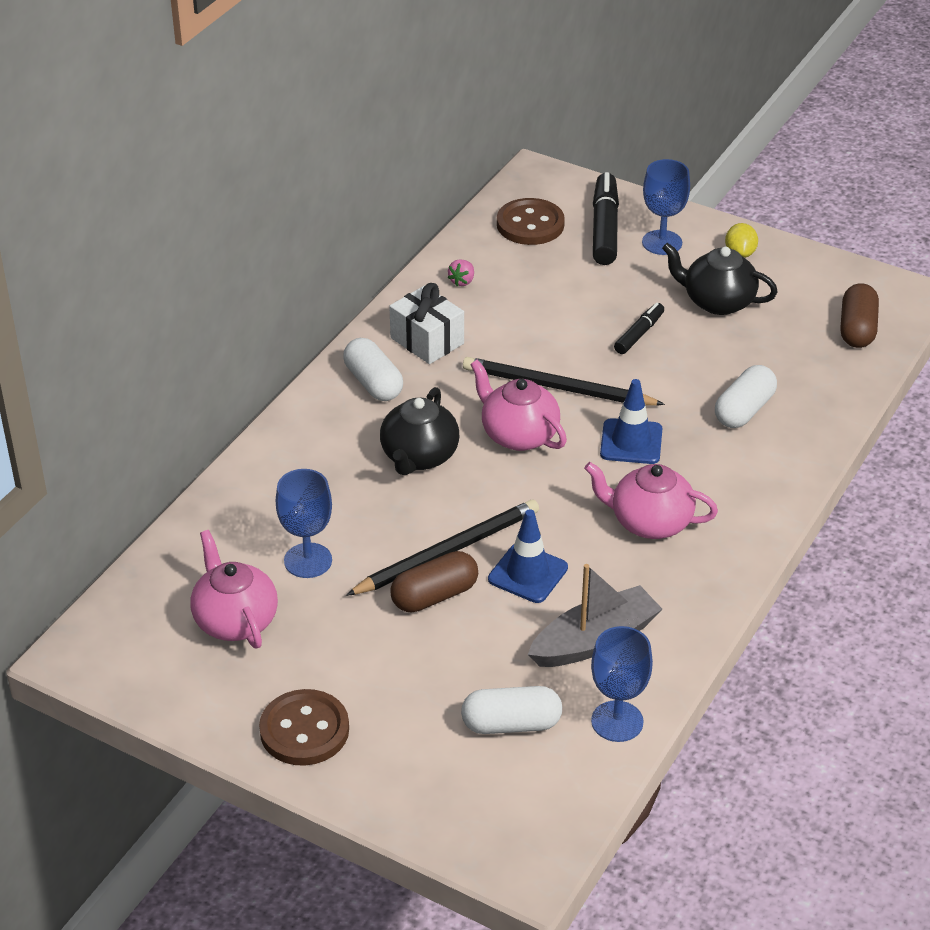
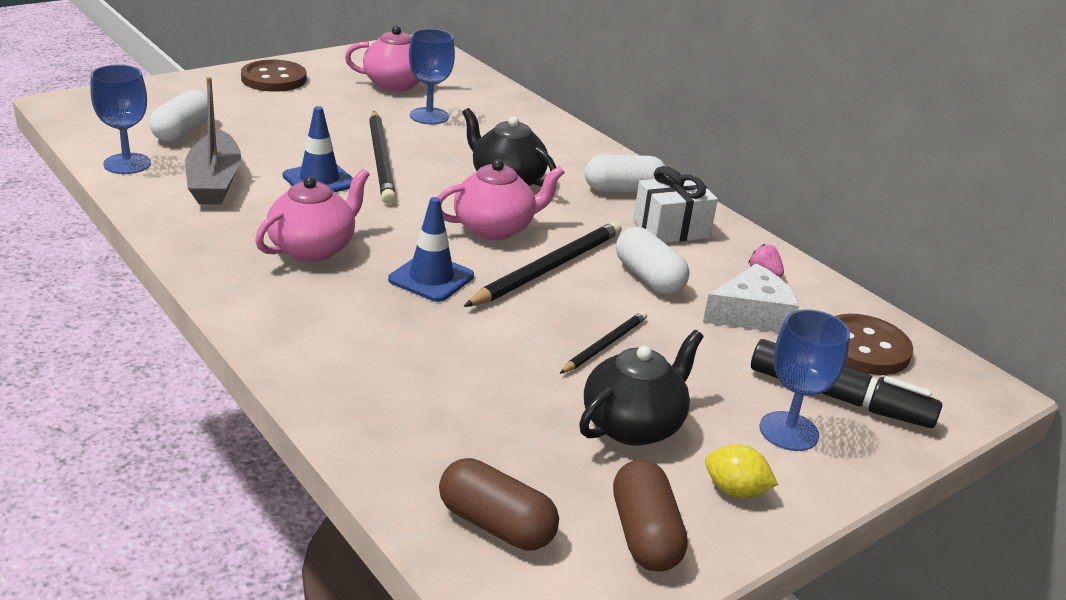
camera: 110 degrees right, 10 degrees down
(434, 596) = (340, 143): brown capsule -> brown capsule (645, 535)
(531, 278) = (751, 314): none -> white cheese
(639, 334) = (604, 345): black marker -> black pencil
(744, 410) = (416, 362): white capsule -> white capsule (648, 277)

